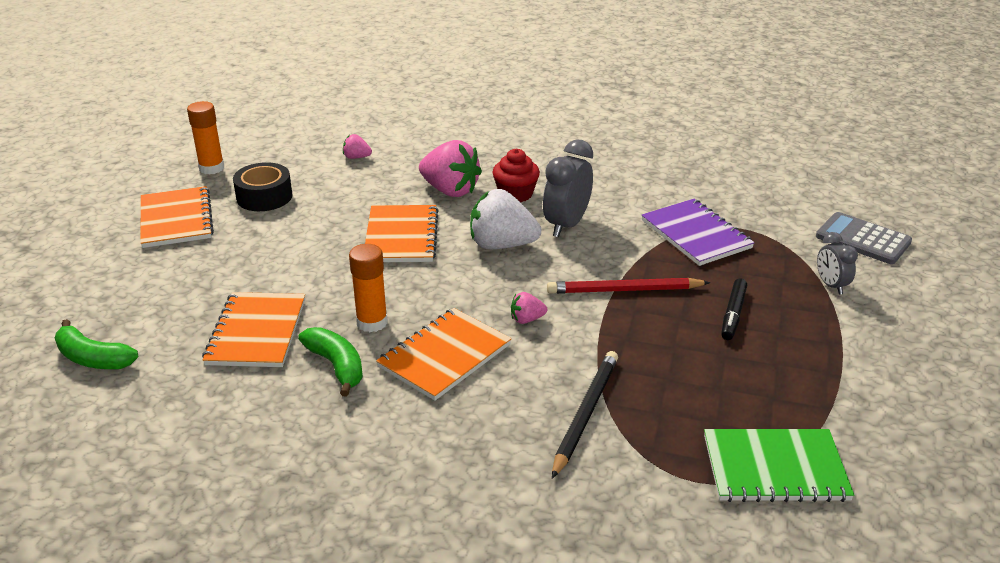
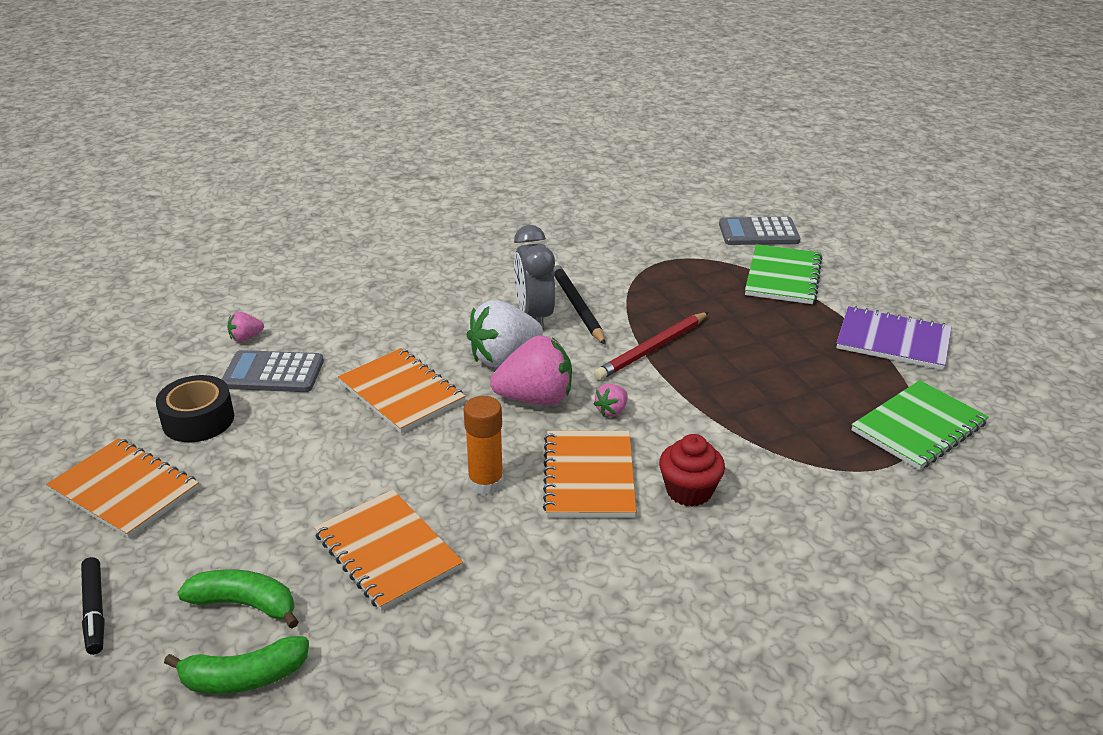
camera: 40 degrees left, 0 degrees up
(212, 168) = (87, 418): orange glue stick -> none
(336, 366) = (509, 538): green banana -> green banana (245, 604)
(342, 187) = (273, 373): none -> grey calculator
(450, 190) = (388, 330): pink strawberry -> pink strawberry (536, 398)
(515, 194) = (453, 308): red cupcake -> red cupcake (689, 491)
(585, 414) = (756, 461): black pencil -> black pencil (577, 306)
(696, 234) = (643, 279): purple notebook -> purple notebook (893, 341)
(733, 314) = (750, 330): black marker -> black marker (94, 611)
(831, 285) = (783, 277): grey clock -> green notebook

